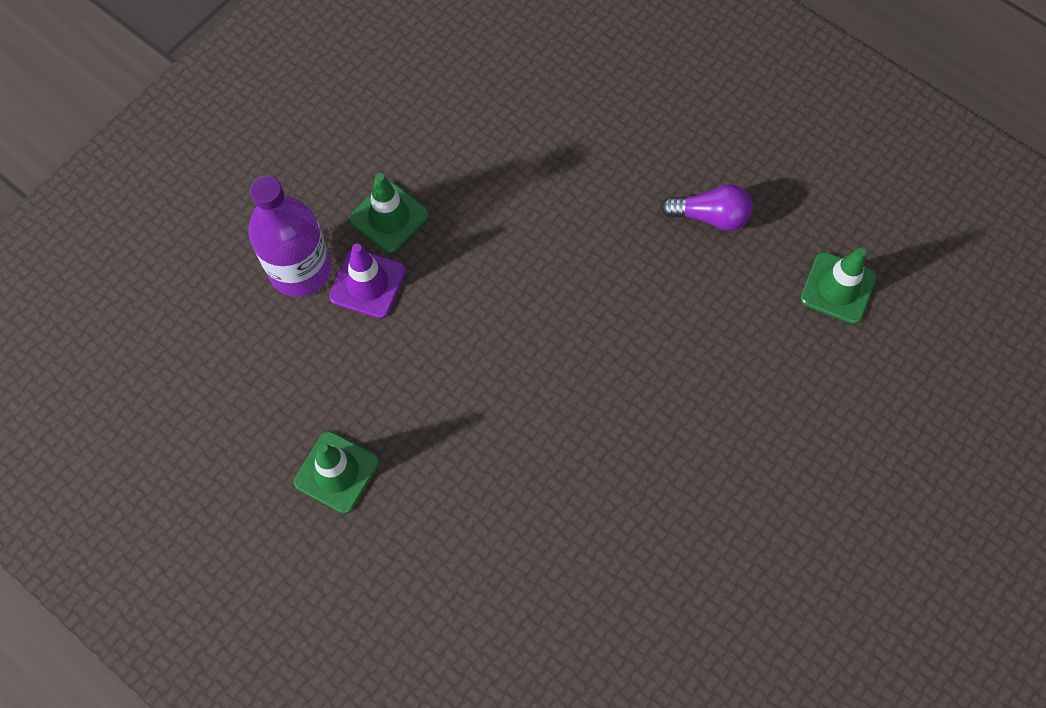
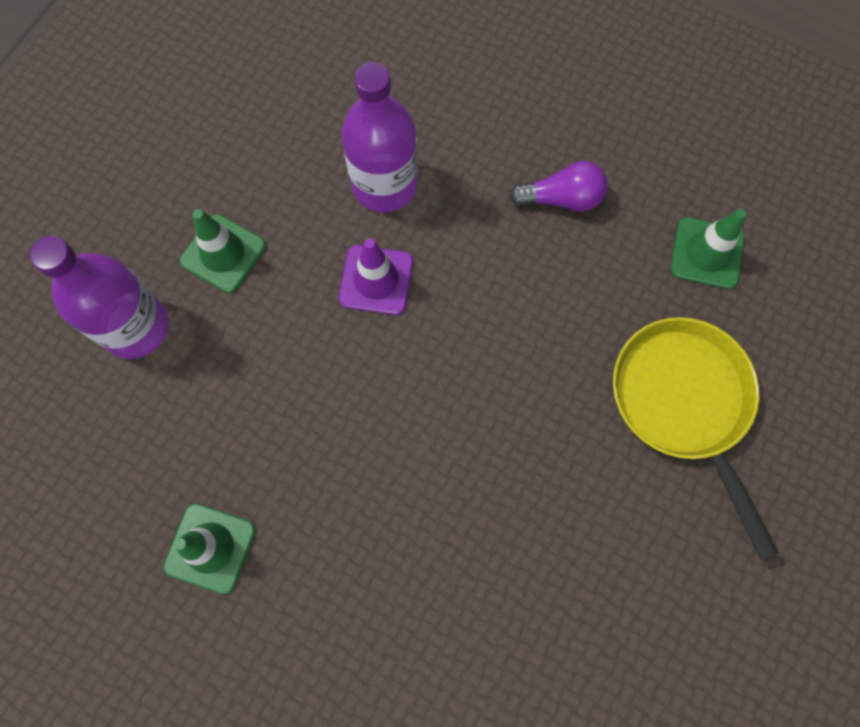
camera: 10 degrees left, 5 degrees up
(368, 284) = (211, 330): purple traffic cone -> purple traffic cone (376, 280)
(547, 178) = (384, 185): none -> purple bottle
(789, 419) = (683, 403): none -> yellow pan

